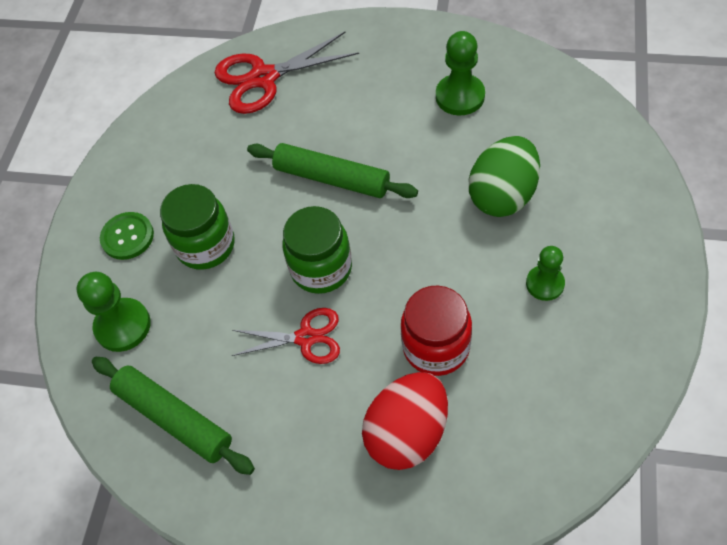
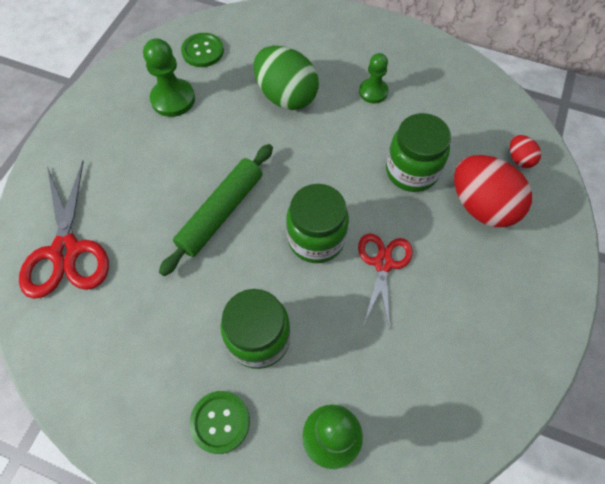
camera: 85 degrees left, 5 degrees up
(174, 418) = (444, 392): green rolling pin -> none
(436, 347) = (411, 171): red jar -> green jar
(495, 475) = (519, 159): none -> red egg
(538, 100) = (203, 51): none -> green button

